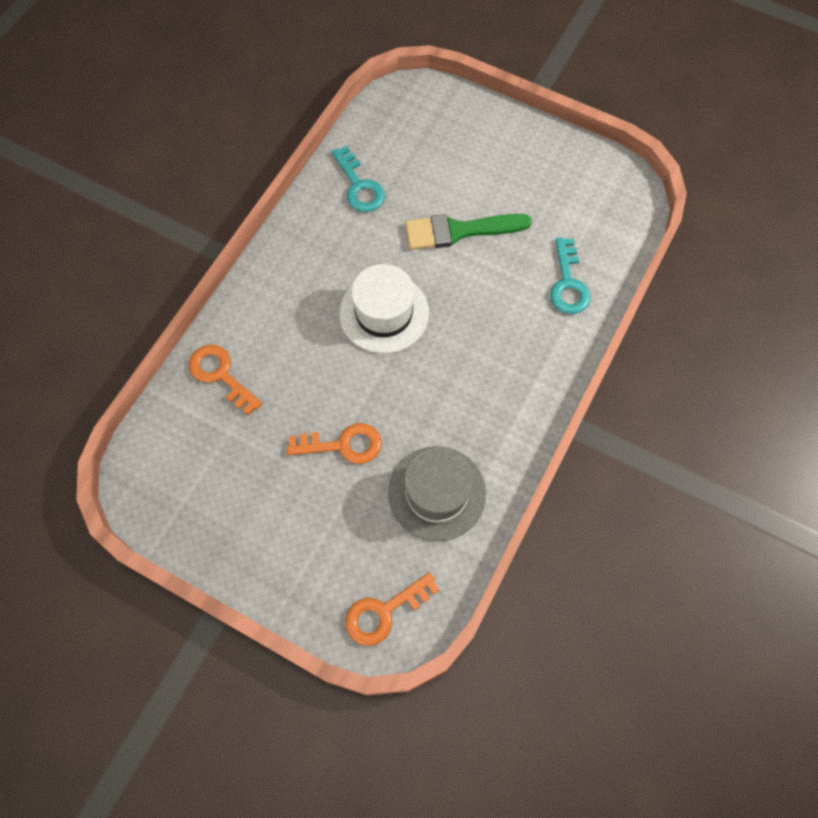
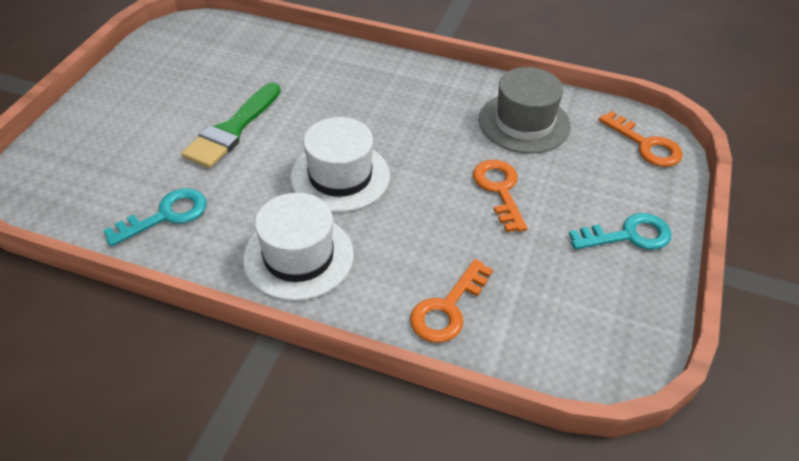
camera: 100 degrees left, 20 degrees down
(297, 275) = (298, 256): none -> white hat
(459, 231) = (232, 130): green brush -> green brush turned 45 degrees clockwise
(568, 284) = (291, 58): turquoise key -> turquoise key (628, 235)

